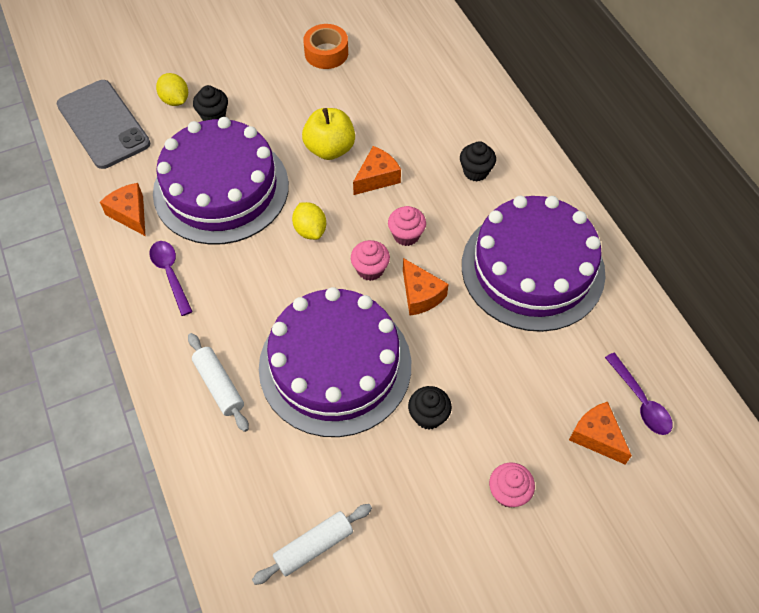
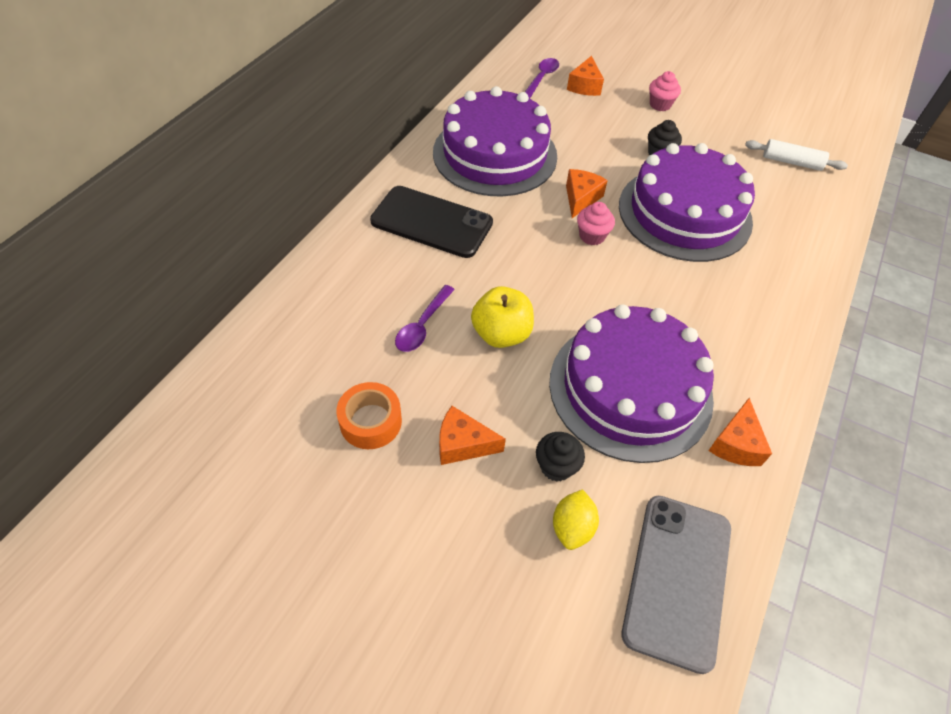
camera: 130 degrees left, 5 degrees down
(170, 274) = (745, 361): purple spoon -> purple spoon (422, 325)
(219, 385) = (776, 264): white rolling pin -> none
(310, 230) = (599, 293): yellow lemon -> none
(377, 178) = (500, 281): orange cheese -> orange cheese (463, 444)
(406, 235) = (539, 232): pink cupcake -> none
(475, 171) = (431, 222): black cupcake -> black phone

